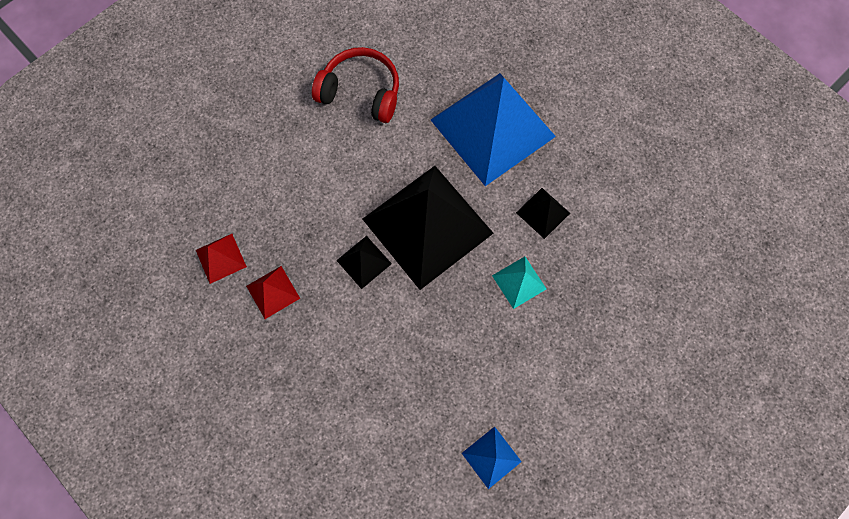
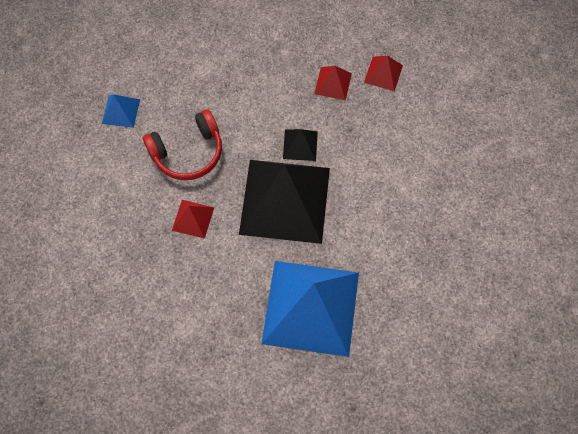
camera: 135 degrees right, 5 degrees down
(361, 92) = (425, 247): red headphones -> red headphones (188, 152)
(519, 282) = (193, 218): turquoise pyramid -> red pyramid
(543, 213) = (218, 278): black pyramid -> none

